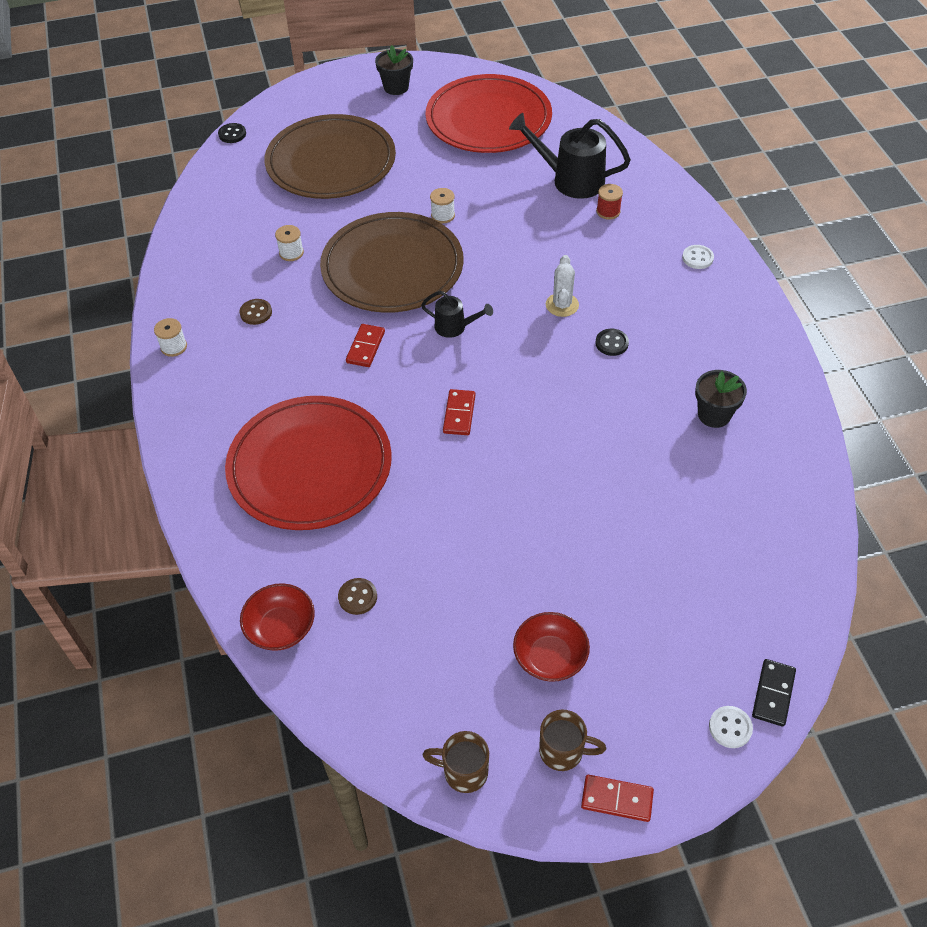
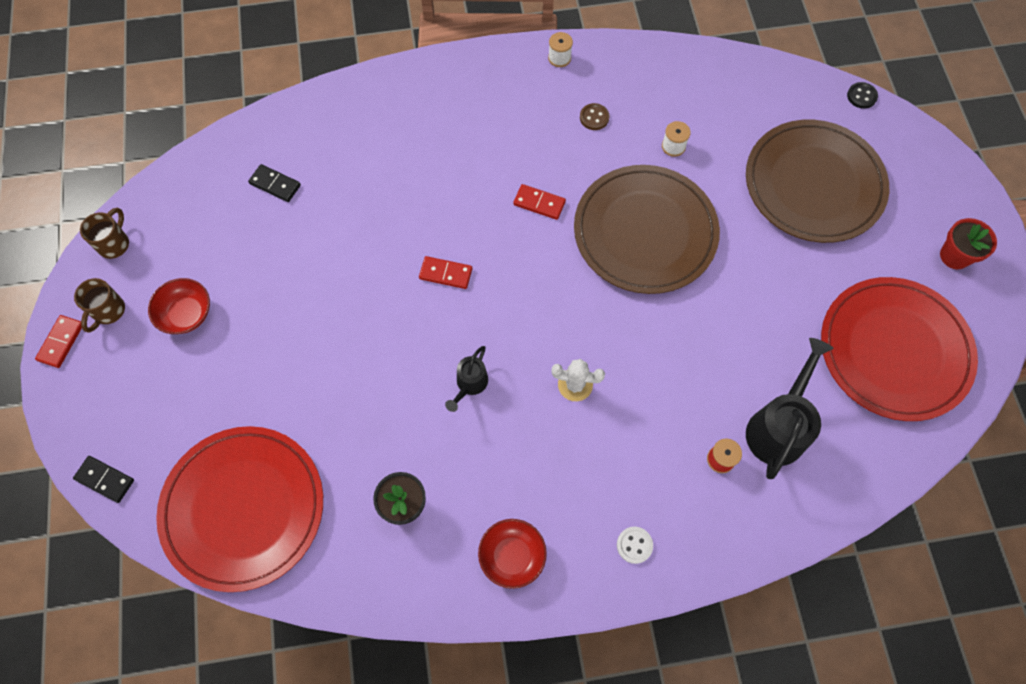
camera: 95 degrees right, 15 degrees up
(281, 628) = (262, 134): red bowl -> red bowl (512, 556)
(310, 467) = (408, 156): red plate -> red plate (243, 508)
(357, 597) = (275, 184): brown button -> black domino
(396, 87) = (954, 256): black flower pot -> red flower pot
(443, 215) = (722, 285): white spool -> none
(455, 327) = (555, 280): black watering can -> black watering can (469, 384)
(611, 343) = (514, 424): black button -> none
(730, 728) = (88, 437): white button -> none

